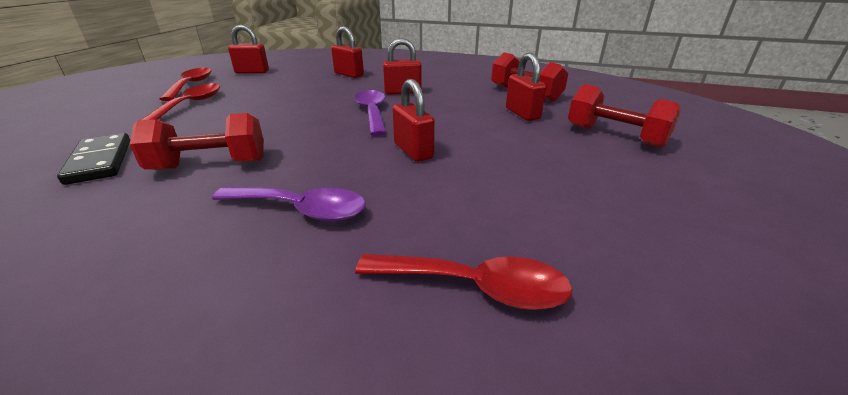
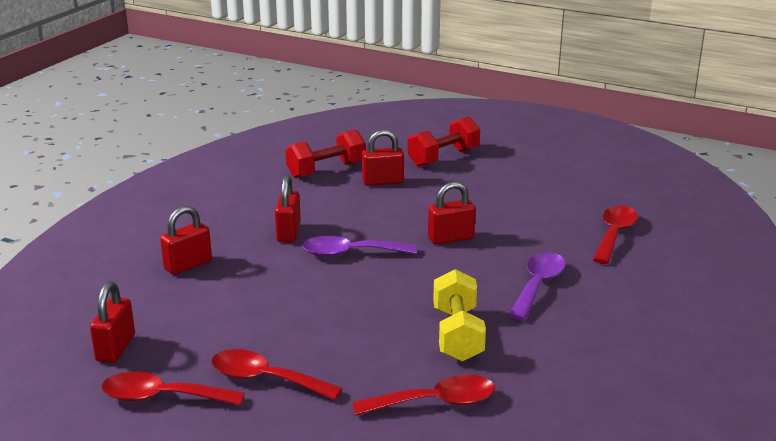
camera: 80 degrees left, 5 degrees down
(100, 161) = (435, 402): black domino -> red spoon
(210, 165) = (457, 334): red dumbbell -> yellow dumbbell

